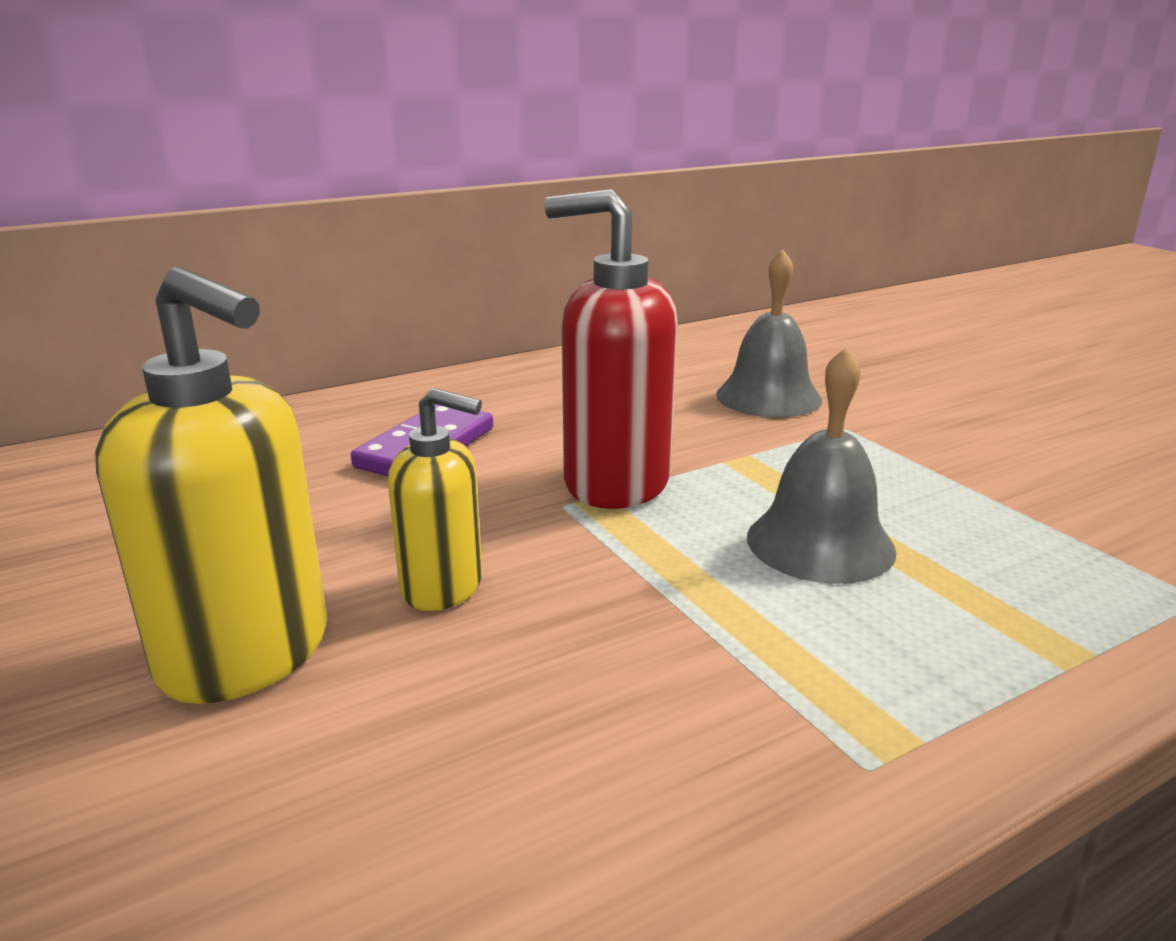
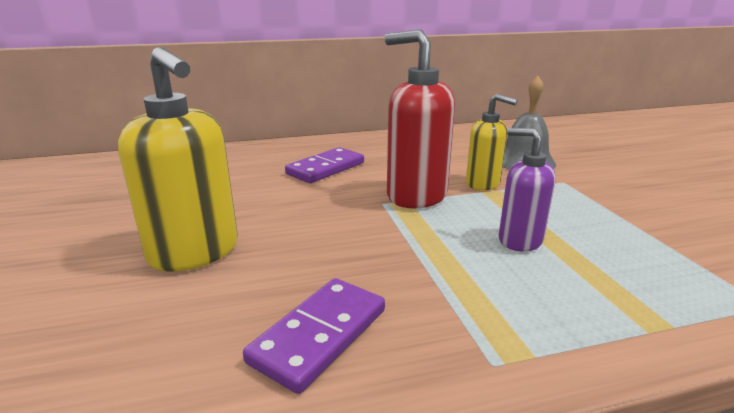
camera: 15 degrees right, 0 degrees up
(443, 587) = (302, 234): yellow soap dispenser -> yellow soap dispenser (483, 184)
(565, 774) = (319, 335): none -> purple domino
(820, 543) = (519, 240): grey bell -> purple soap dispenser

